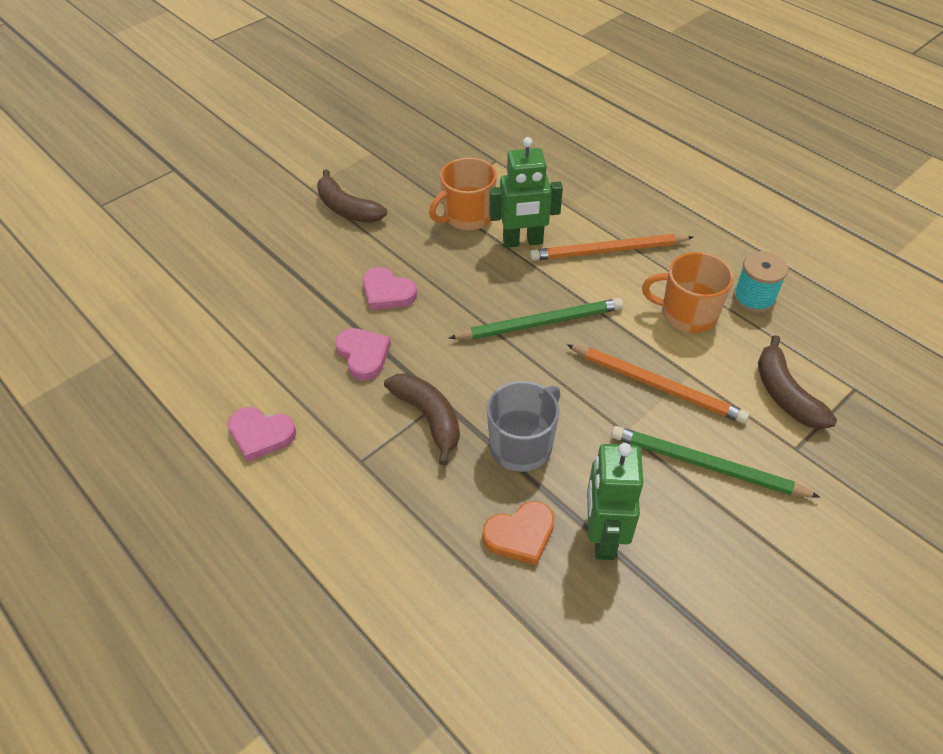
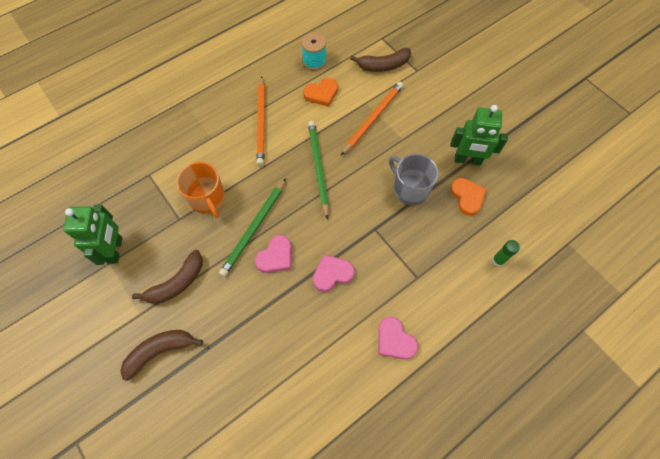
camera: 85 degrees left, 15 degrees up
(261, 435) = (394, 340): pink heart -> pink heart turned 120 degrees clockwise
(395, 584) = (498, 260): none -> green glue stick
(428, 418) = (387, 237): brown banana -> brown banana (160, 351)
(523, 242) = (242, 168): green robot -> green robot (115, 250)
(687, 314) = (321, 94): orange mug -> orange heart
(707, 466) = (426, 108): green pencil -> green pencil (254, 228)

